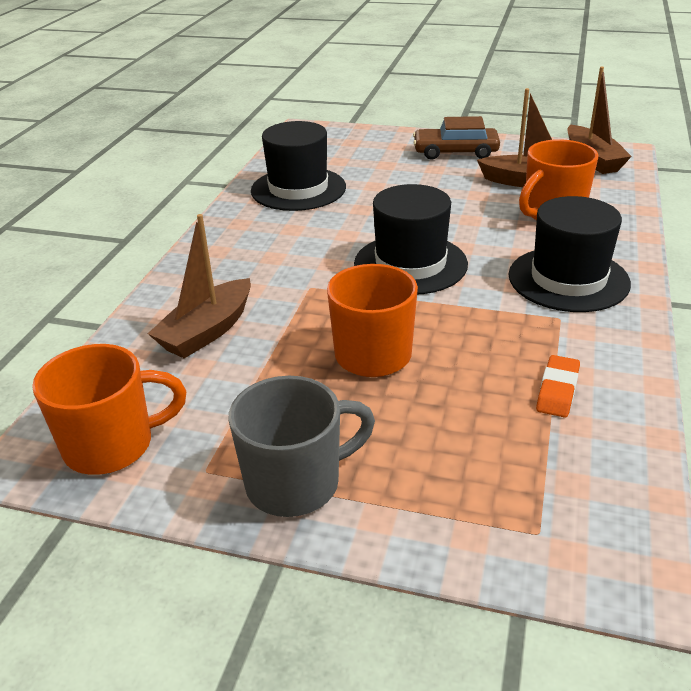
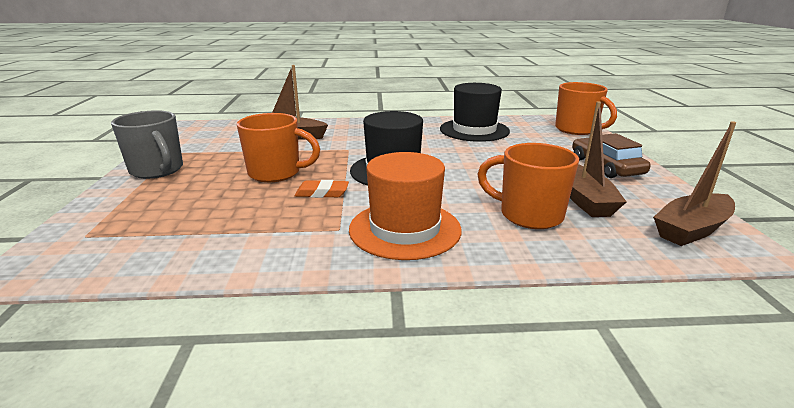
camera: 70 degrees right, 10 degrees down
(112, 445) = (197, 135): orange mug -> orange mug (577, 130)
(557, 390) = (235, 233): orange eraser -> orange eraser (322, 193)
(568, 279) = (405, 229): black hat -> orange hat

